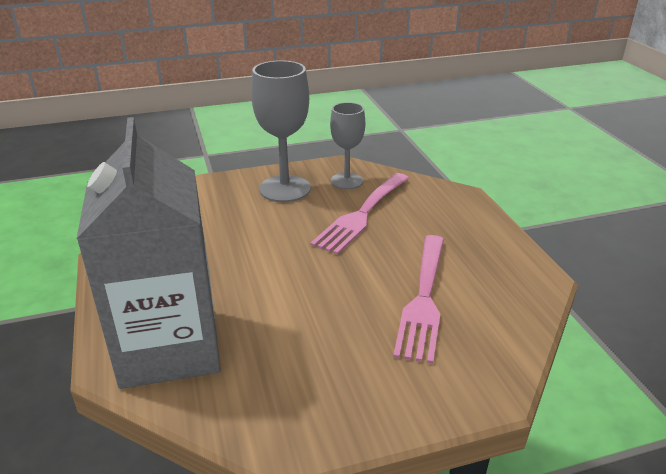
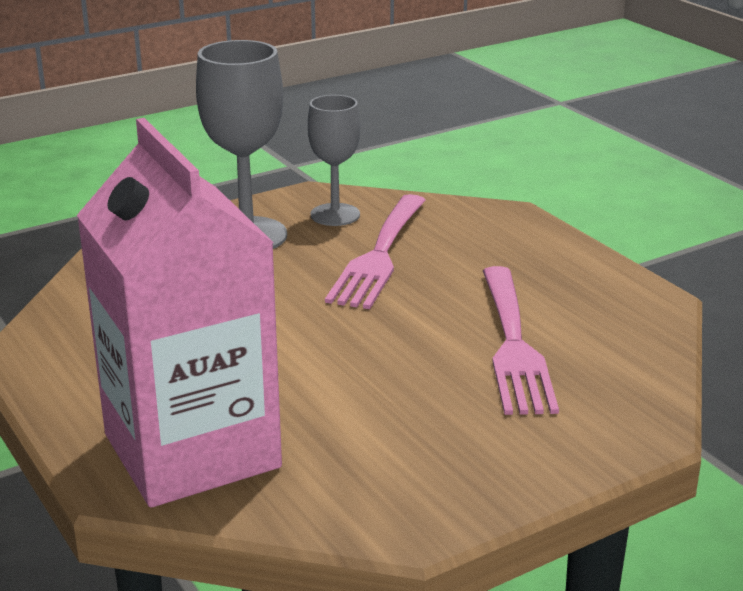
camera: 15 degrees left, 5 degrees down
(169, 347) = (192, 451): grey carton -> pink carton

